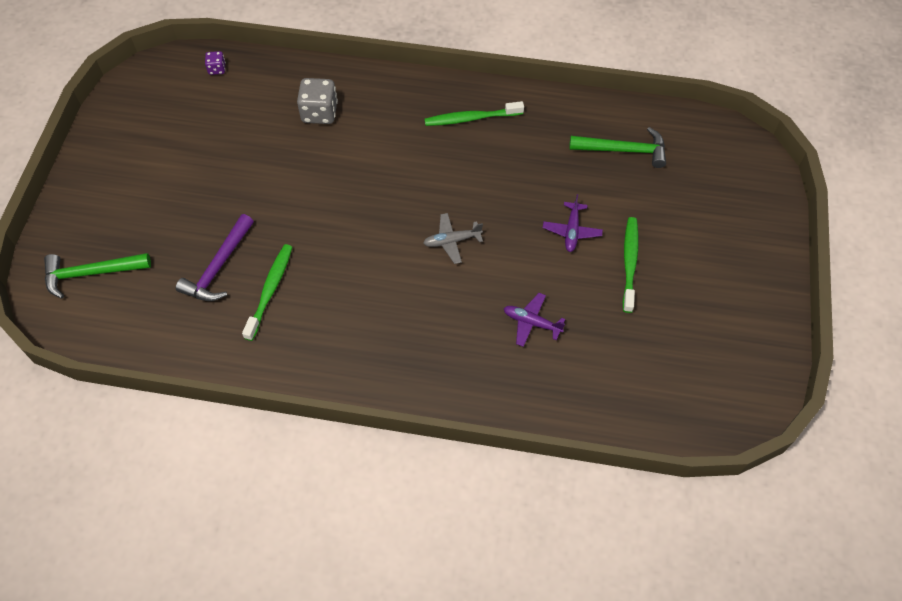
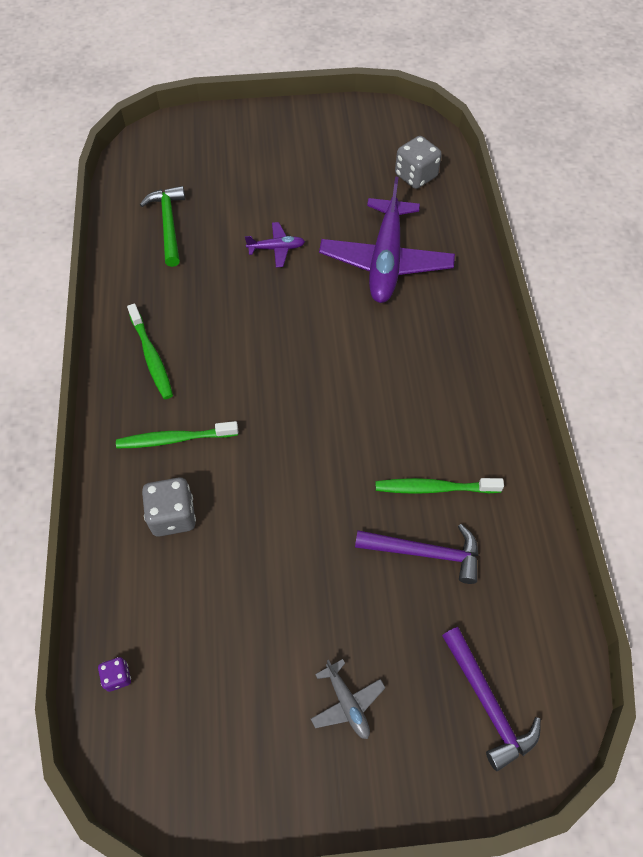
camera: 105 degrees left, 0 degrees up
(91, 273) = (487, 703): green hammer -> purple hammer
(452, 241) = (318, 339): grey plane -> grey plane (347, 703)
(531, 322) = (385, 261): purple plane -> purple plane, size x2.26
(629, 263) = (299, 204): green toothbrush -> green toothbrush (175, 439)
(650, 388) = (415, 176): none -> grey dice

